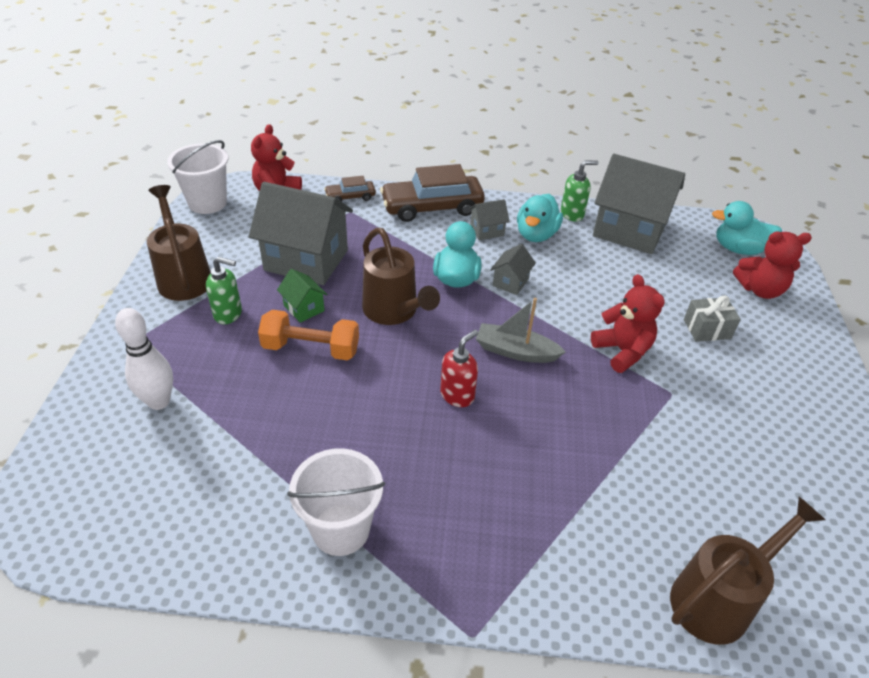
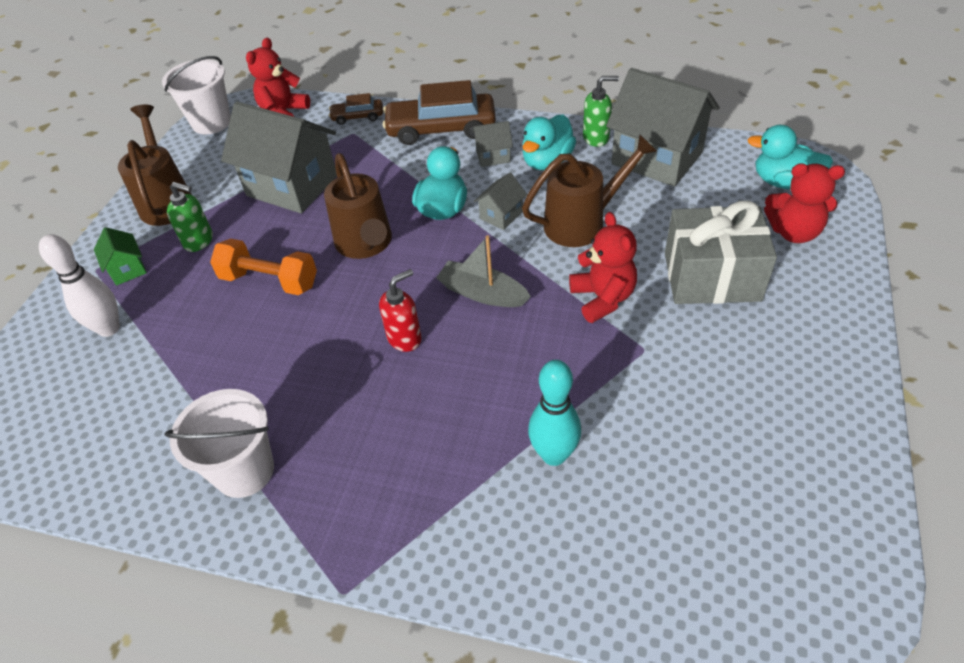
camera: 15 degrees right, 5 degrees up
(304, 308) = (275, 237): green house -> green house (127, 269)
(624, 490) = (554, 455): none -> turquoise bowling pin
(707, 329) = (711, 277): grey gift -> grey gift, size x1.92
(718, 598) = (621, 583): brown watering can -> brown watering can (582, 223)

